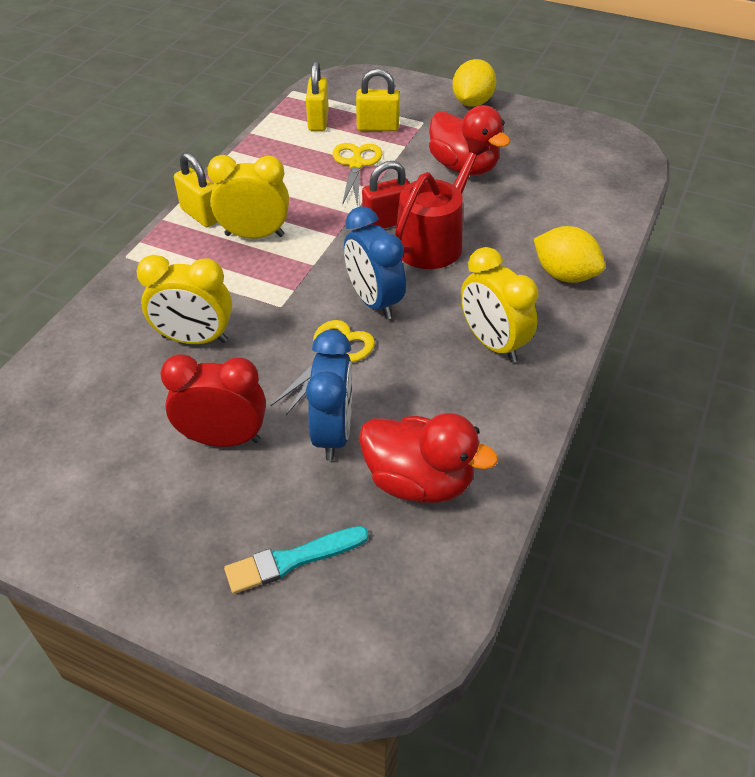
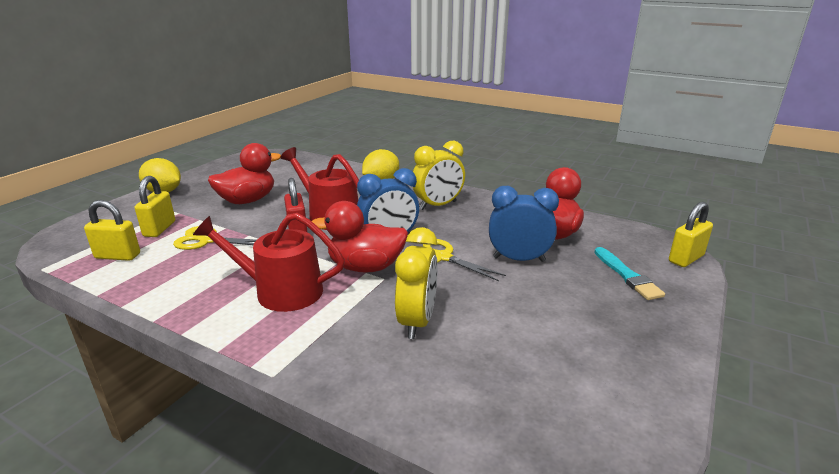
camera: 85 degrees left, 20 degrees down
(201, 215) = (228, 324): yellow padlock -> yellow padlock (686, 258)
(223, 439) = (531, 304): red clock -> none
(254, 235) = (281, 291): yellow clock -> red watering can
(305, 289) = (366, 267): none -> red duck

